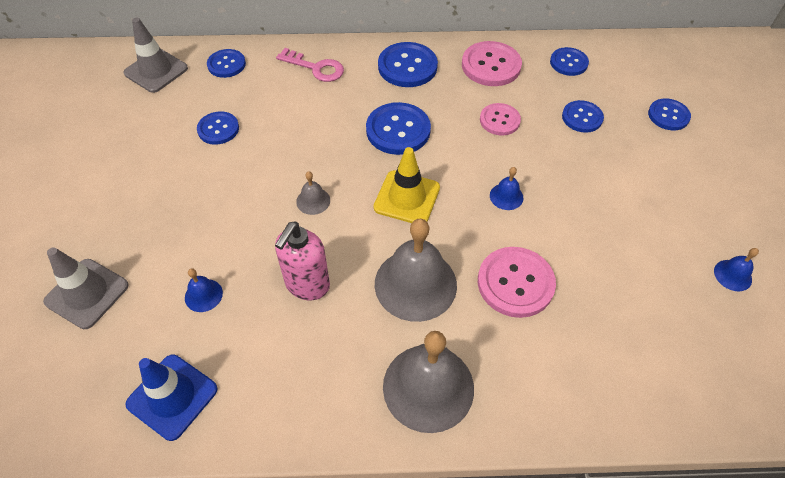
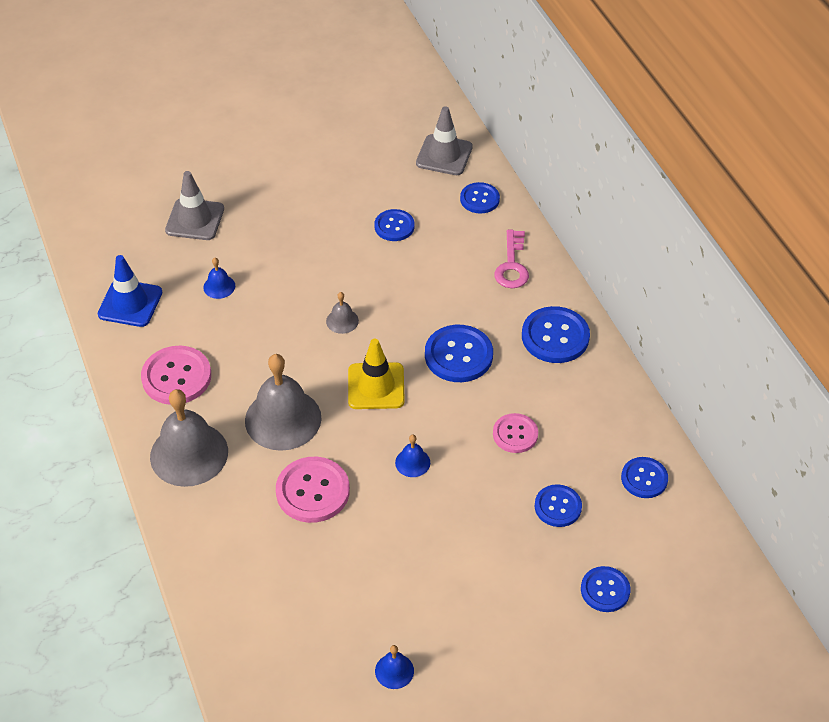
camera: 70 degrees right, 5 degrees down
(307, 285) = (253, 347): pink soap dispenser -> none
(491, 65) = (597, 407): pink button -> pink button (176, 377)

